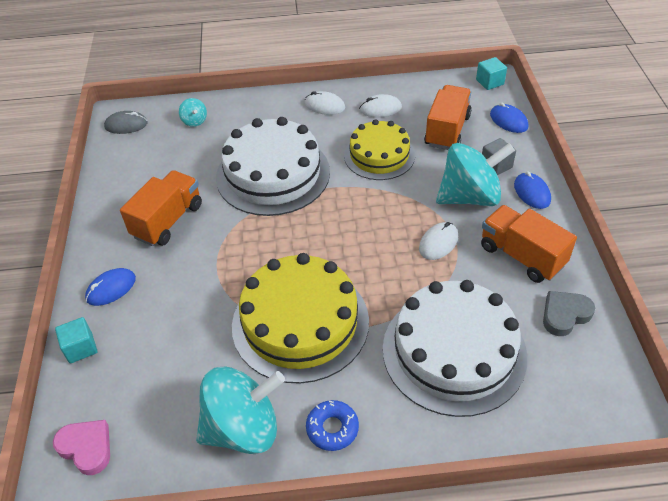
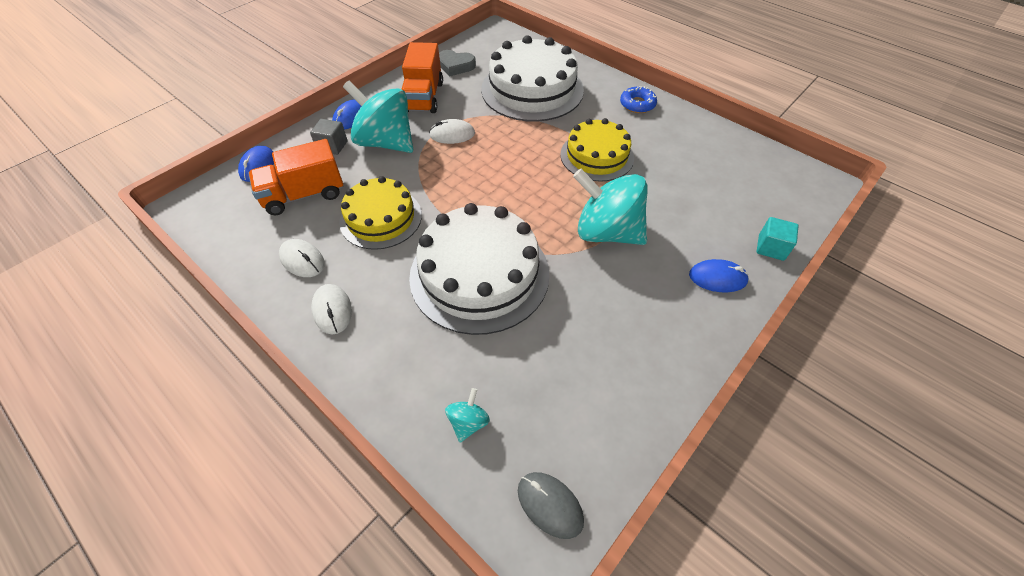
camera: 135 degrees left, 5 degrees up
(86, 448) = (796, 184): pink heart -> none
(168, 221) = (618, 305): orange truck -> none
(243, 428) = (687, 134): turquoise spinning top -> turquoise spinning top (607, 232)
(300, 323) = (597, 156): yellow cake -> yellow cake, size x0.63
(490, 82) = (192, 205): turquoise cube -> none

